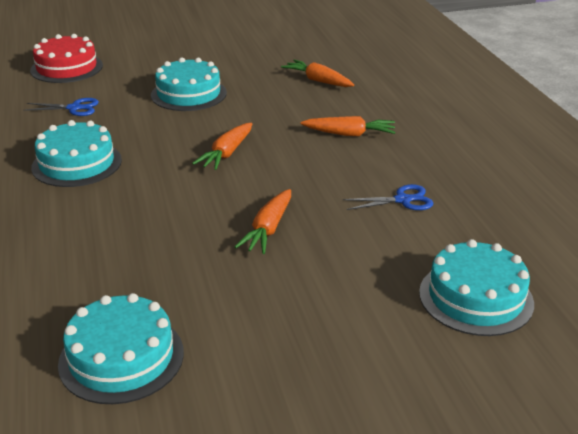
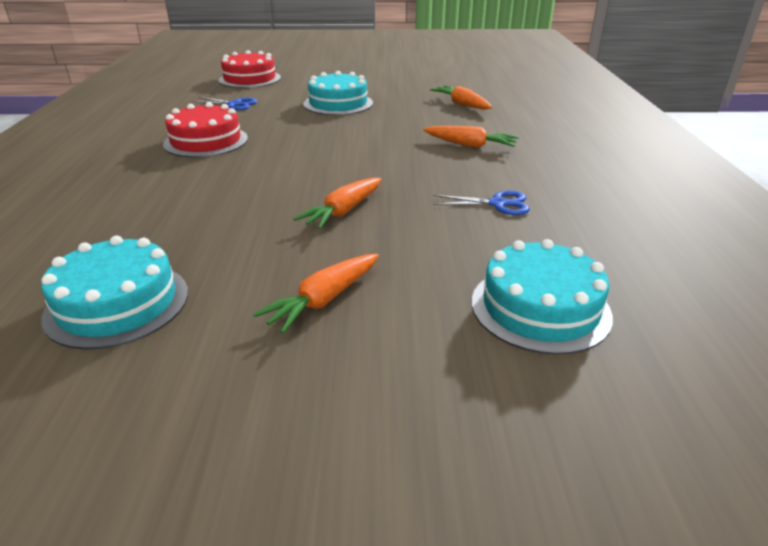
camera: 15 degrees right, 0 degrees up
(77, 163) = (206, 141): turquoise cake -> red cake
(226, 153) = (343, 148): orange carrot -> orange carrot (323, 300)

